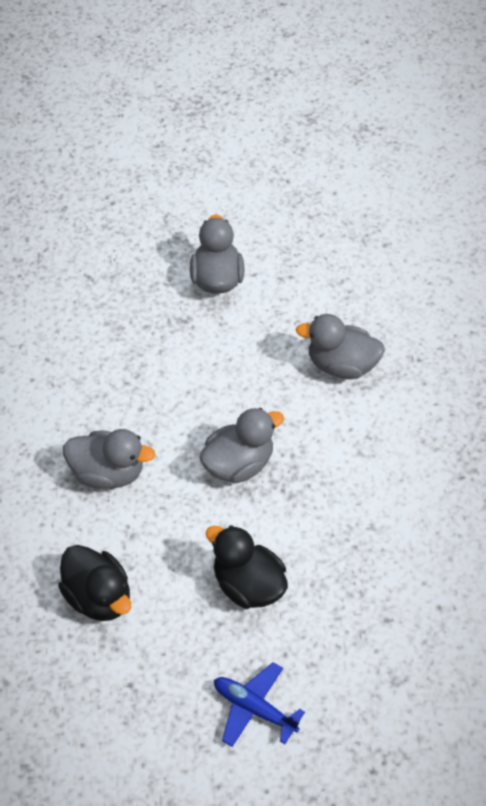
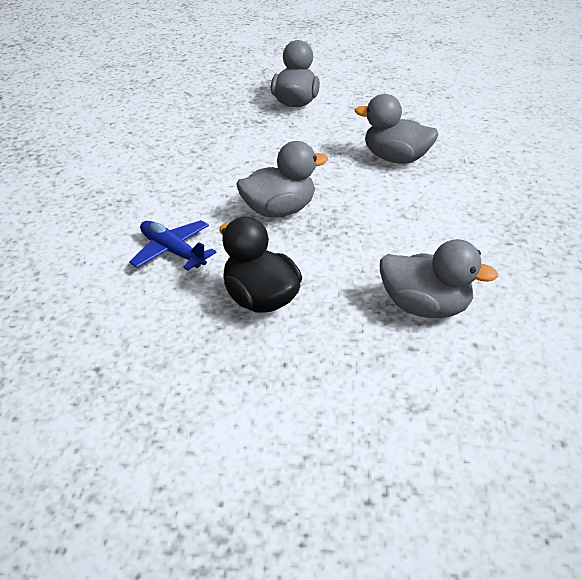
camera: 10 degrees right, 15 degrees down
(98, 597) = (98, 290): black duck -> none
(108, 473) = (150, 203): grey duck -> grey duck (425, 307)
(254, 708) = (232, 411): blue plane -> blue plane (172, 251)

